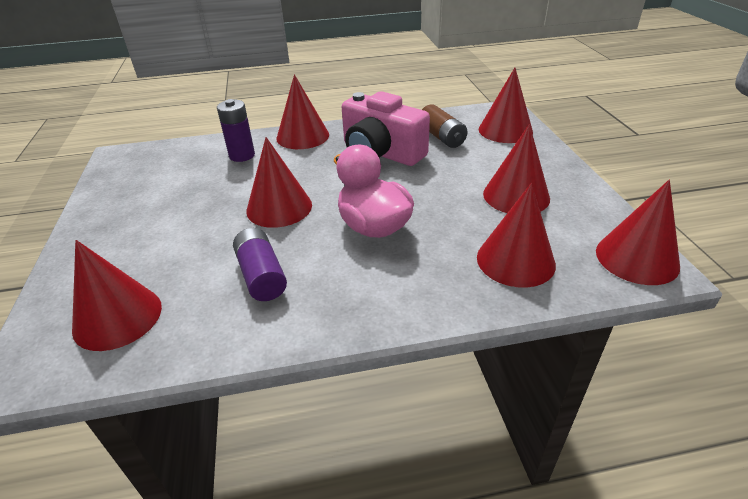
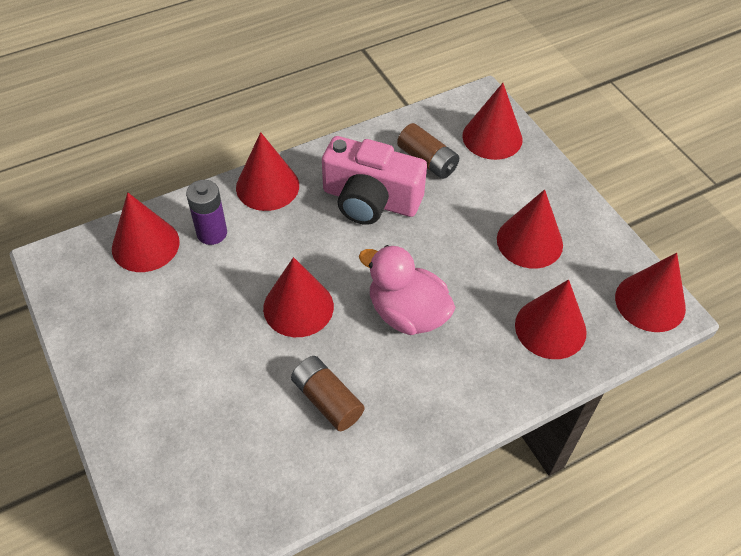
camera: 20 degrees left, 15 degrees up
(117, 317) = (216, 481): red cone -> red cone (145, 245)
(261, 275) = (327, 400): purple battery -> brown battery

